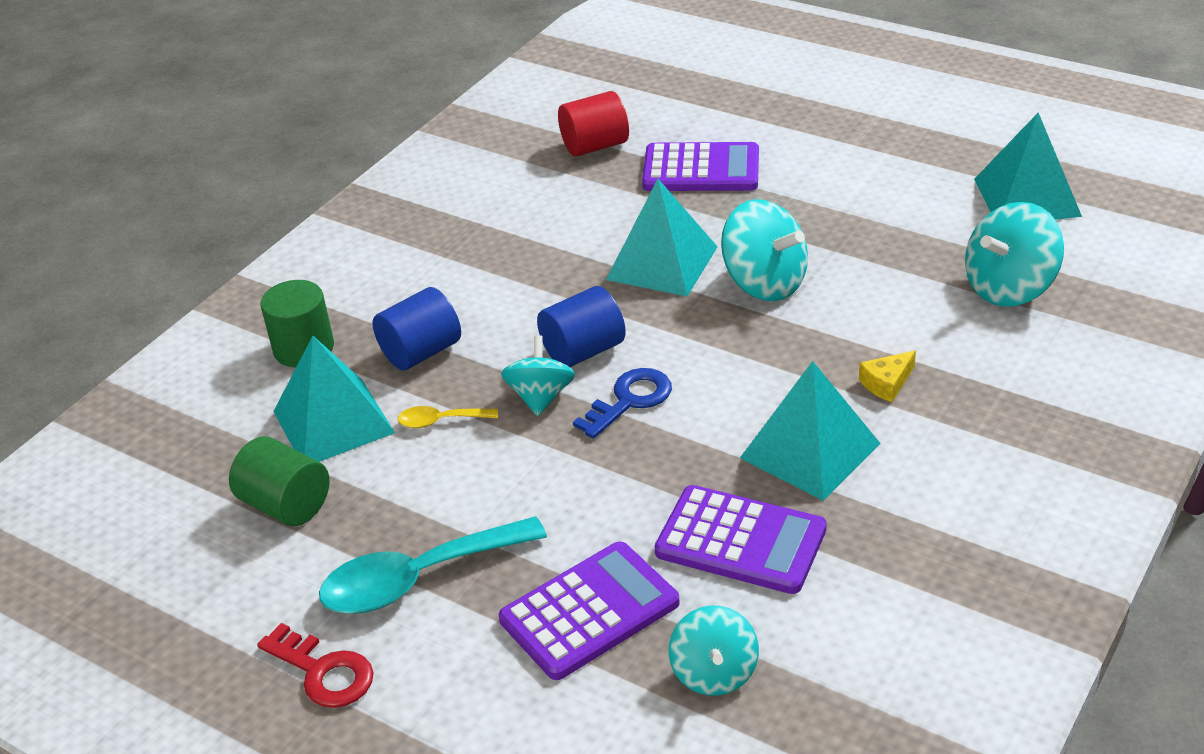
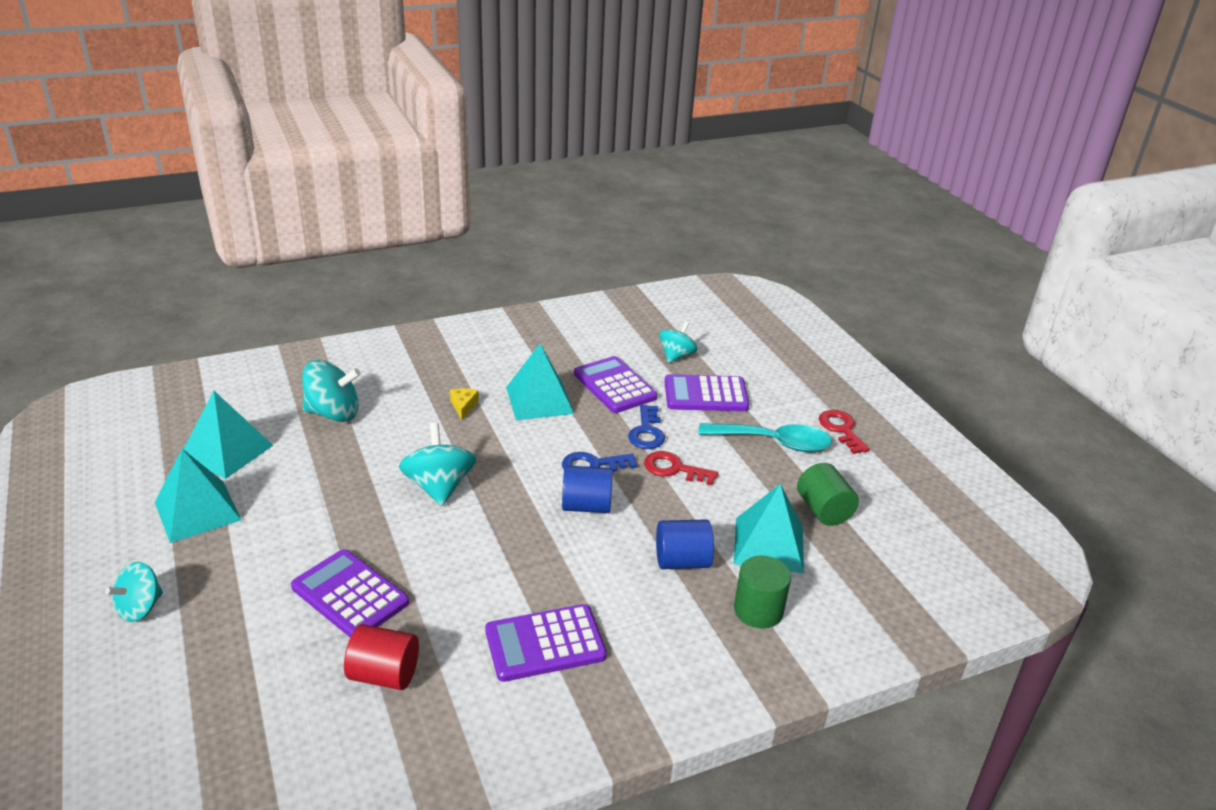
camera: 150 degrees left, 5 degrees down
(440, 421) = (705, 510): yellow spoon -> none
(488, 223) = (545, 644): none -> purple calculator
(525, 454) = (674, 469): none -> red key
(540, 397) = (637, 493): turquoise spinning top -> turquoise spinning top (140, 608)
(612, 488) = (646, 432): none -> blue key
(662, 263) = (475, 535): turquoise pyramid -> turquoise pyramid (197, 511)
(887, 383) = (463, 406): yellow cheese -> yellow cheese turned 90 degrees counterclockwise

